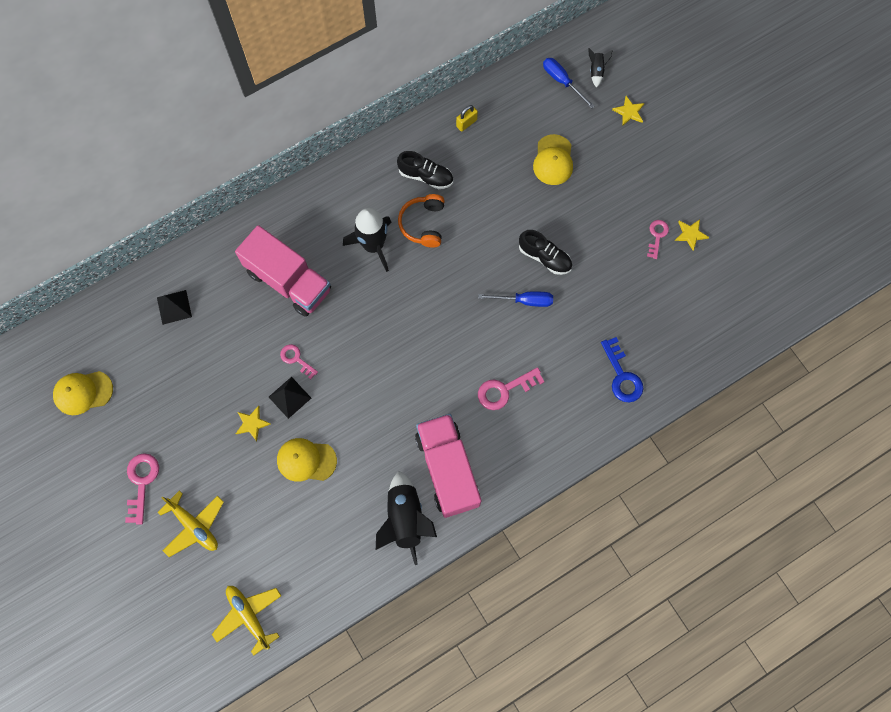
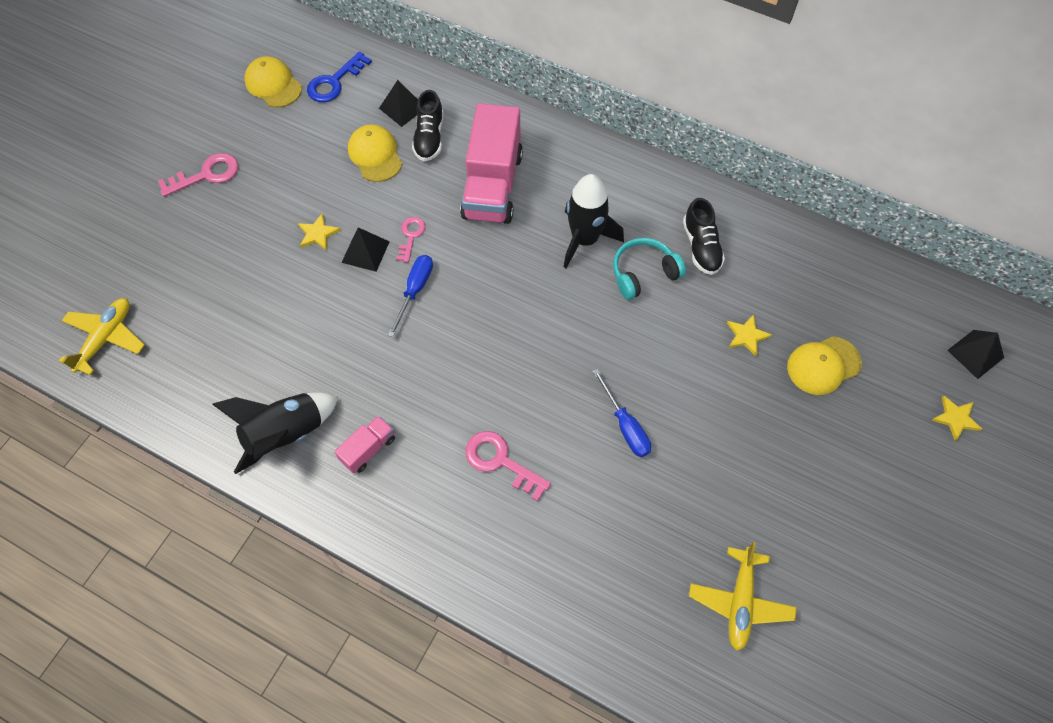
camera: 60 degrees right, 10 degrees down
(194, 525) = (182, 240): yellow plane -> yellow plane (740, 601)
(306, 460) = (303, 302): yellow cap -> yellow cap (375, 155)
(423, 224) = (643, 273): orange headphones -> turquoise headphones
(447, 469) = (368, 449): pink truck -> pink truck, size x0.46
(466, 123) = (795, 253): yellow padlock -> none
(544, 257) = (695, 420): black shoe -> black shoe (429, 138)
(562, 81) = (929, 323): blue screwdriver -> blue screwdriver (415, 290)
(596, 71) = (975, 354): black rocket -> black pyramid
(622, 376) = (604, 593): blue key -> blue key (334, 82)
(657, 236) = (819, 539): pink key -> none
(690, 234) = (854, 582): yellow star -> yellow star (746, 336)

